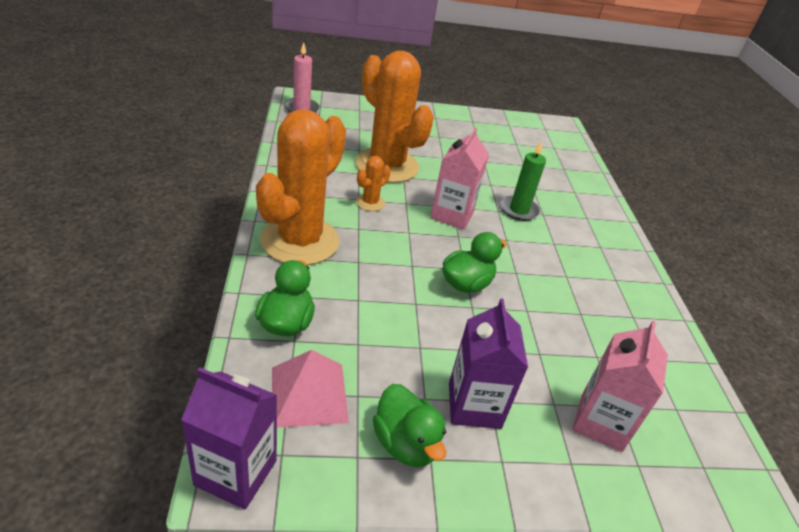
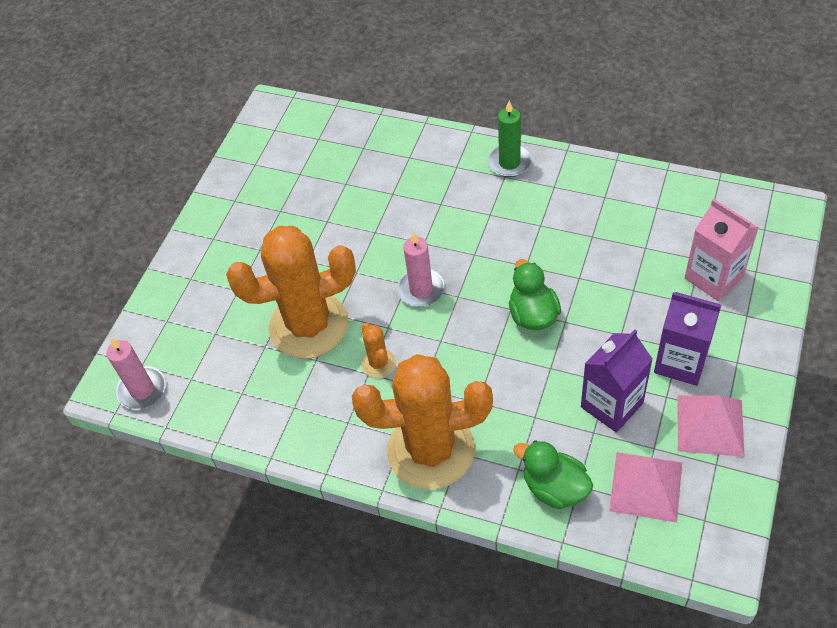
camera: 55 degrees left, 15 degrees up
(236, 472) = (716, 557): purple carton -> purple carton (611, 405)
(300, 241) = (431, 450): orange cactus -> orange cactus turned 60 degrees counterclockwise
(405, 443) = (710, 425): green duck -> pink pyramid
(452, 215) = (421, 289): pink carton -> pink candle
(519, 210) = (428, 223): green candle -> green candle (509, 162)

